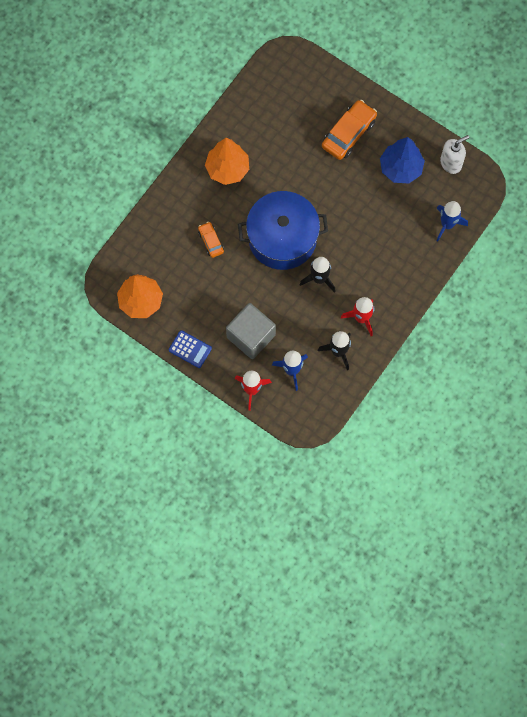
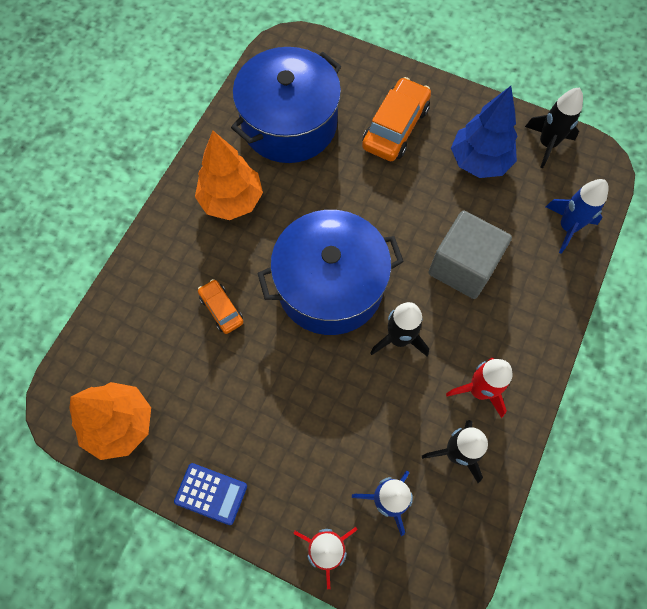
camera: 10 degrees left, 5 degrees down
(251, 336) = (309, 452): grey cube -> grey cube (463, 266)
(275, 119) = (289, 123): none -> blue pot
(451, 163) = (547, 144): white soap dispenser -> black rocket

